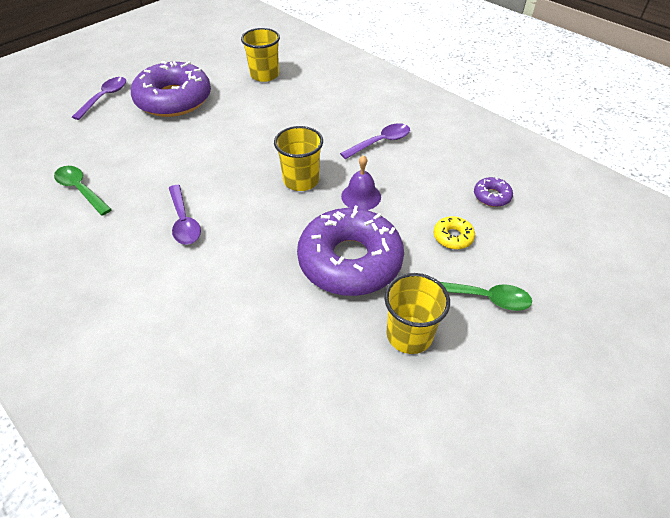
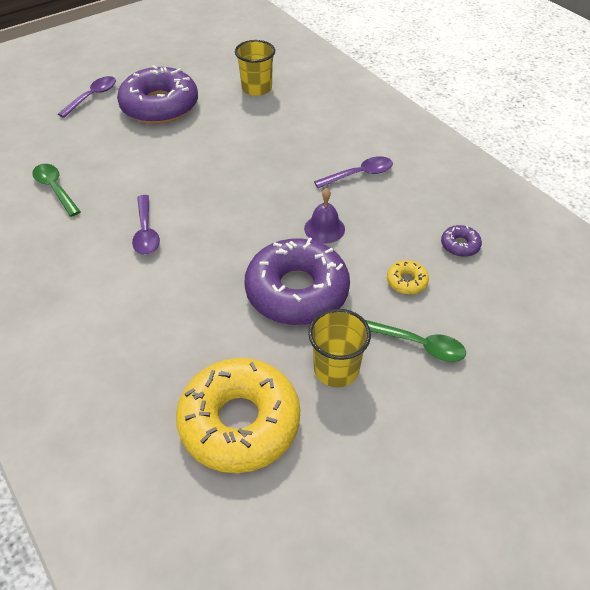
camera: 10 degrees right, 0 degrees up
(301, 180) = (268, 205): yellow cup -> none
(325, 408) = (239, 422): none -> yellow donut

